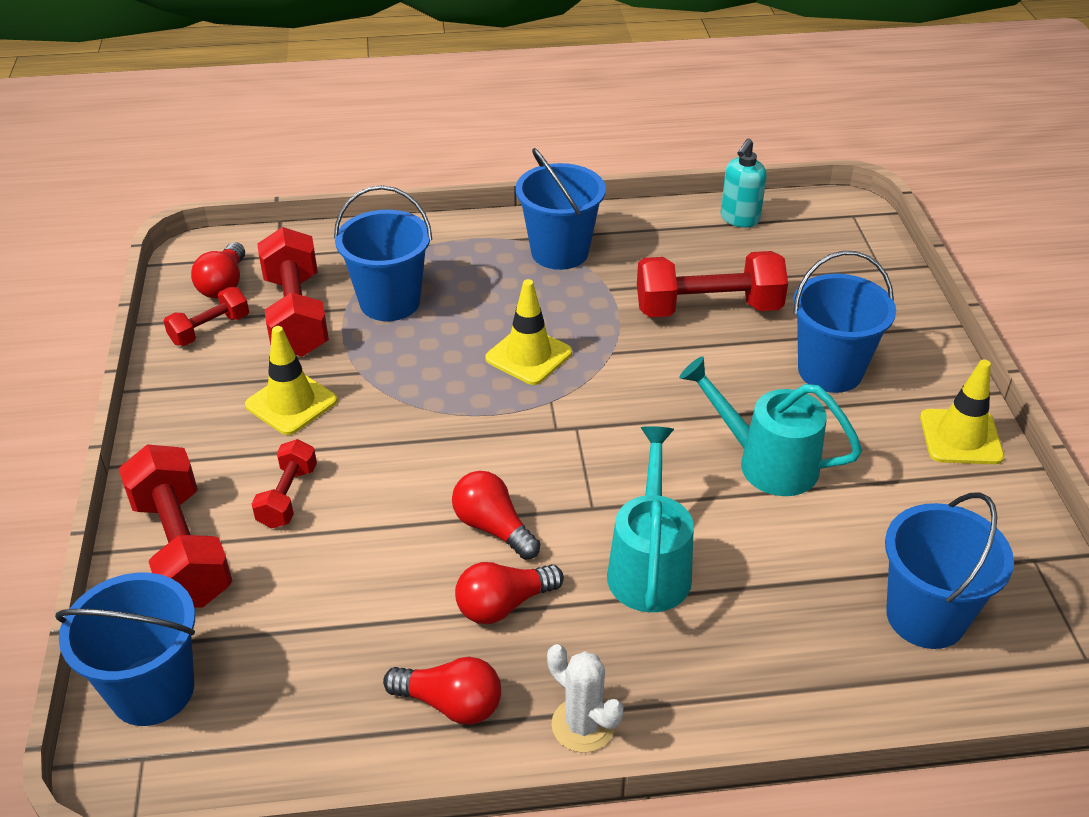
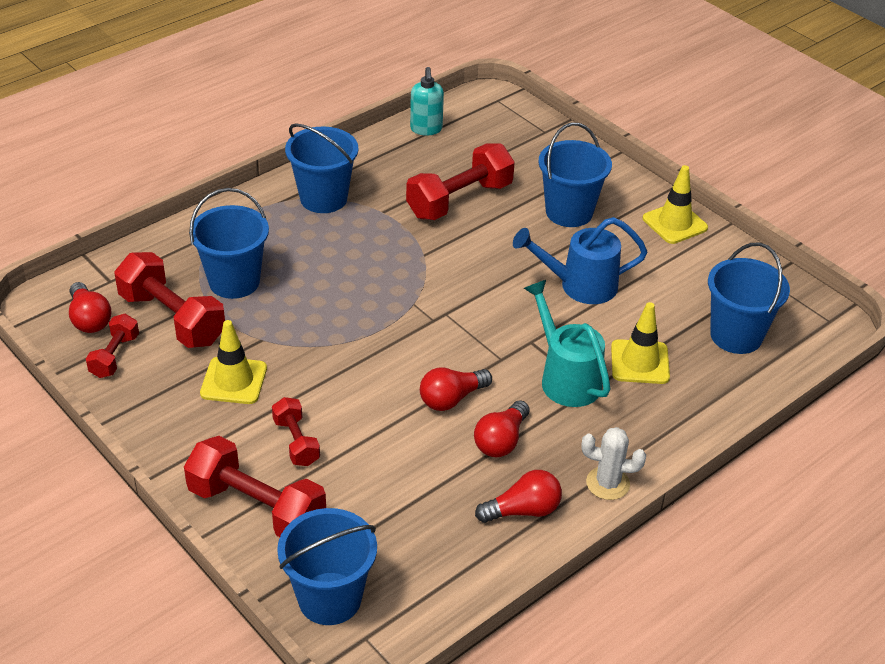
camera: 35 degrees left, 0 degrees up
(493, 528) = (451, 399): red light bulb -> red light bulb turned 45 degrees counterclockwise
(528, 355) = (370, 279): yellow traffic cone -> yellow traffic cone (640, 362)
(766, 462) = (579, 285): turquoise watering can -> blue watering can

